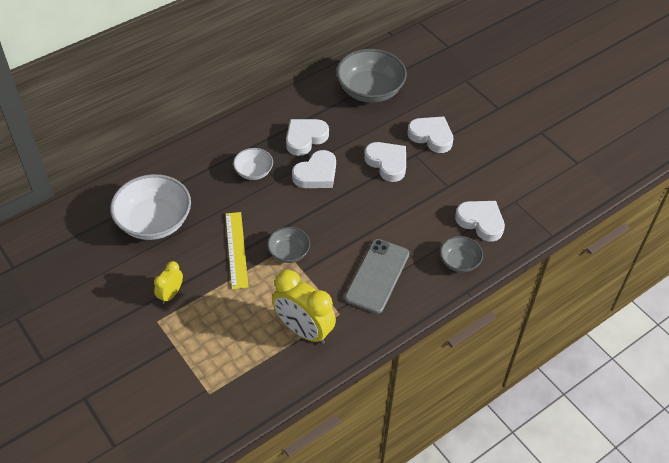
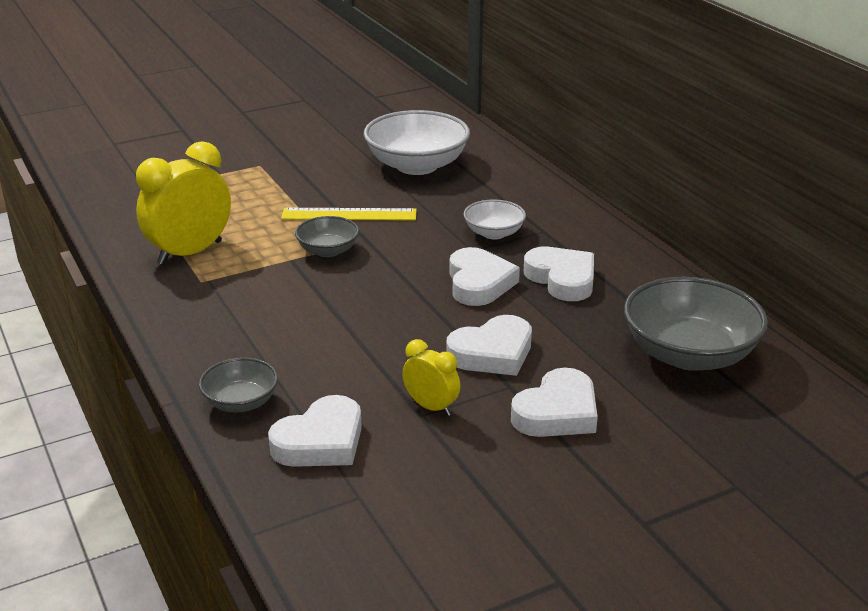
camera: 100 degrees right, 20 degrees down
(170, 294) = (295, 173): yellow clock -> yellow clock (431, 407)
(316, 174) = (479, 283): white heart -> white heart turned 150 degrees counterclockwise
(377, 276) = (251, 318): grey phone -> none

